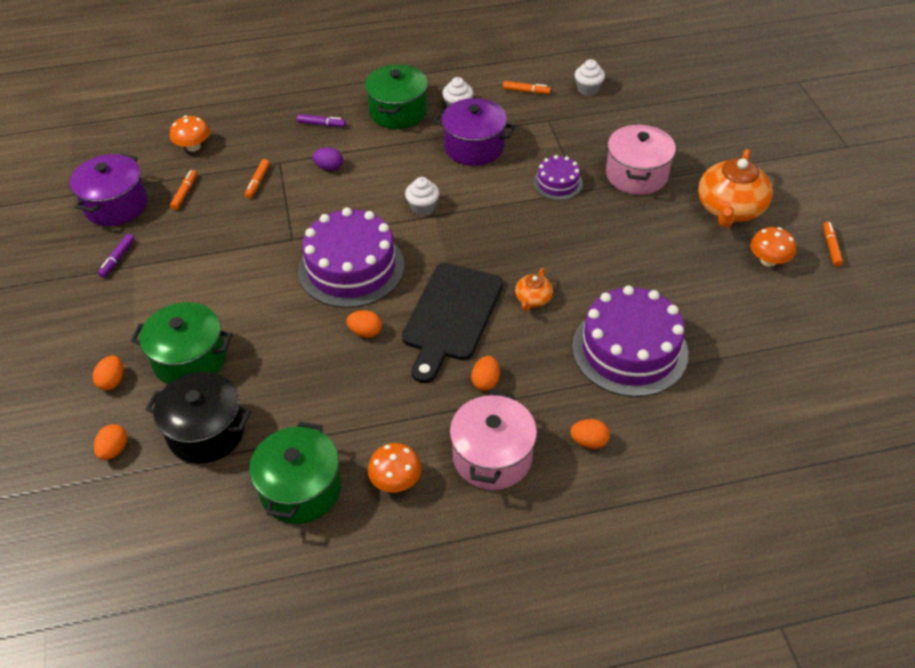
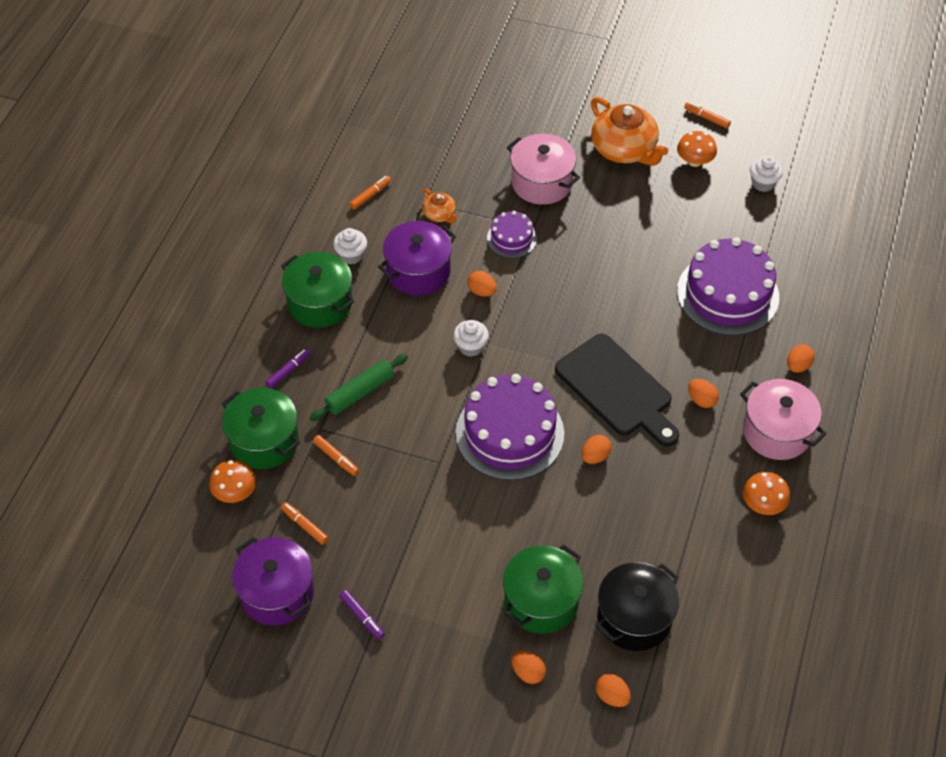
camera: 60 degrees left, 5 degrees up
(301, 489) = (734, 572): green pot -> green pot (264, 441)
(329, 167) = (360, 392): purple egg -> green rolling pin
(485, 190) = (482, 291): none -> orange egg
(533, 299) = (635, 325): orange teapot -> orange teapot (439, 214)
(588, 89) = (405, 152): white cupcake -> white cupcake (763, 183)

